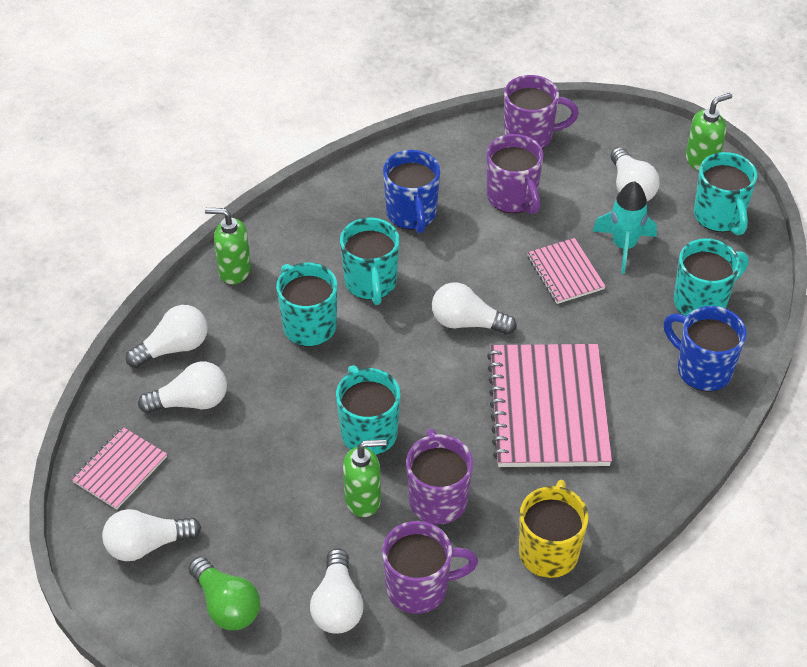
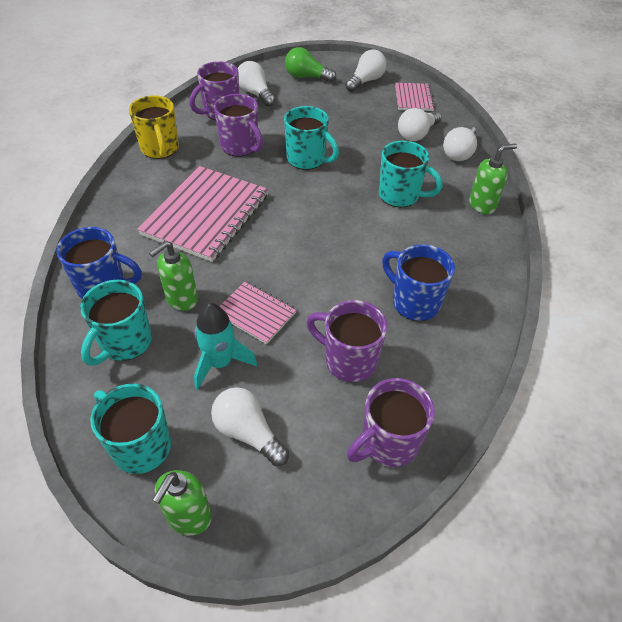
camera: 145 degrees right, 0 degrees up
(363, 500) = (280, 132): green soap dispenser -> green soap dispenser (181, 299)
(371, 283) = (390, 237): turquoise mug -> none
(467, 322) = (301, 242): white light bulb -> none
(548, 408) = (206, 215): pink notebook -> pink notebook turned 60 degrees clockwise

